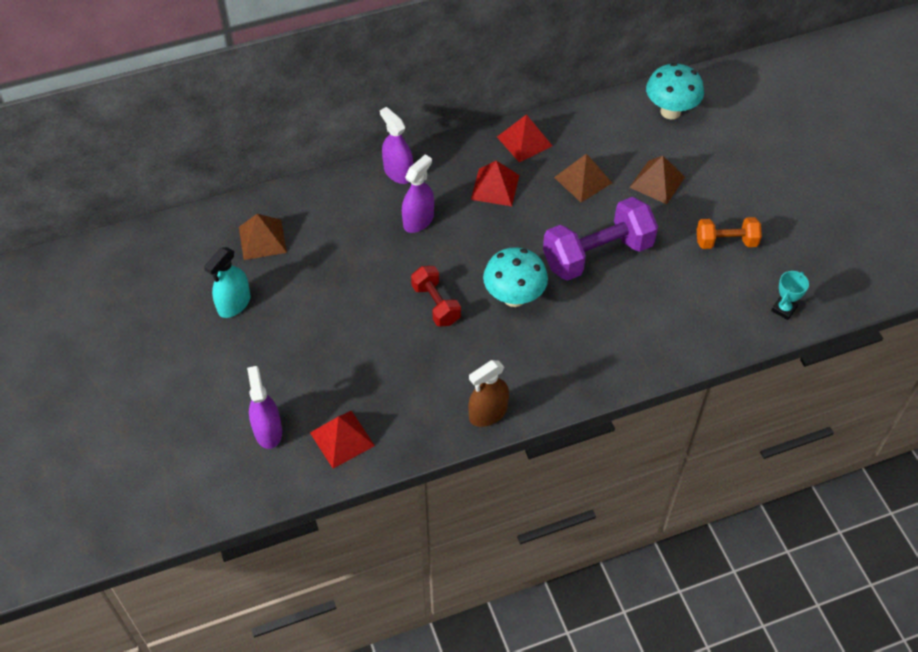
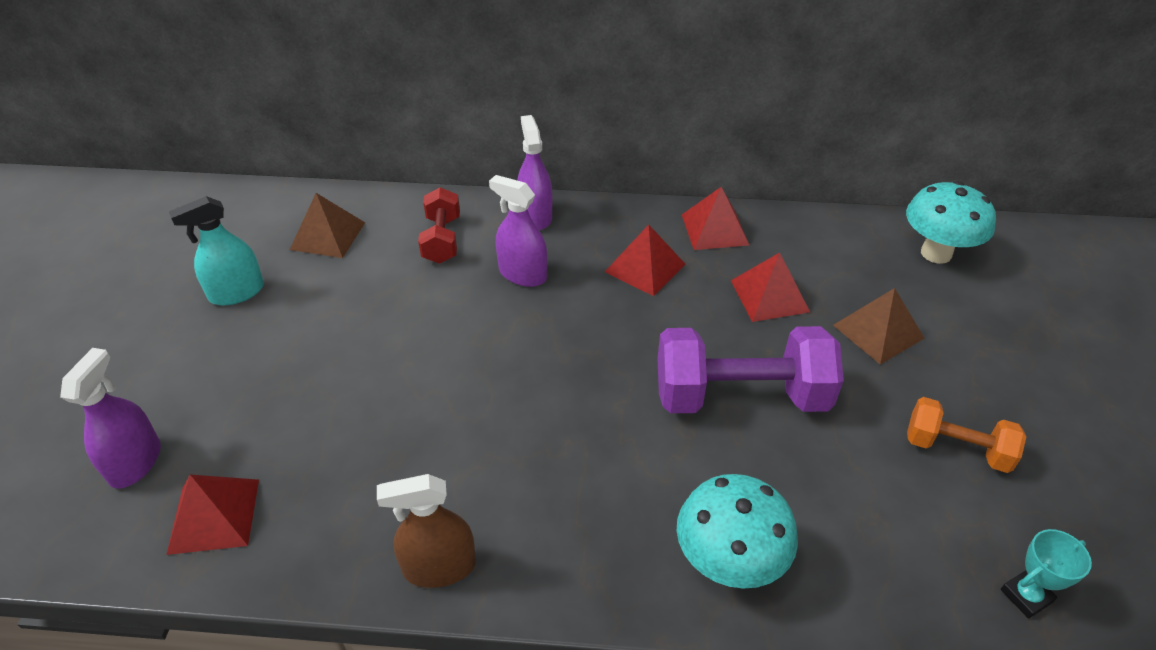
camera: 25 degrees right, 10 degrees down
(418, 220) = (522, 274): purple spray bottle -> purple spray bottle turned 120 degrees counterclockwise
(436, 304) = (473, 381): red dumbbell -> red dumbbell (442, 240)
(514, 297) = (585, 411): turquoise mushroom -> turquoise mushroom (728, 563)
(583, 180) = (769, 296): brown pyramid -> red pyramid

